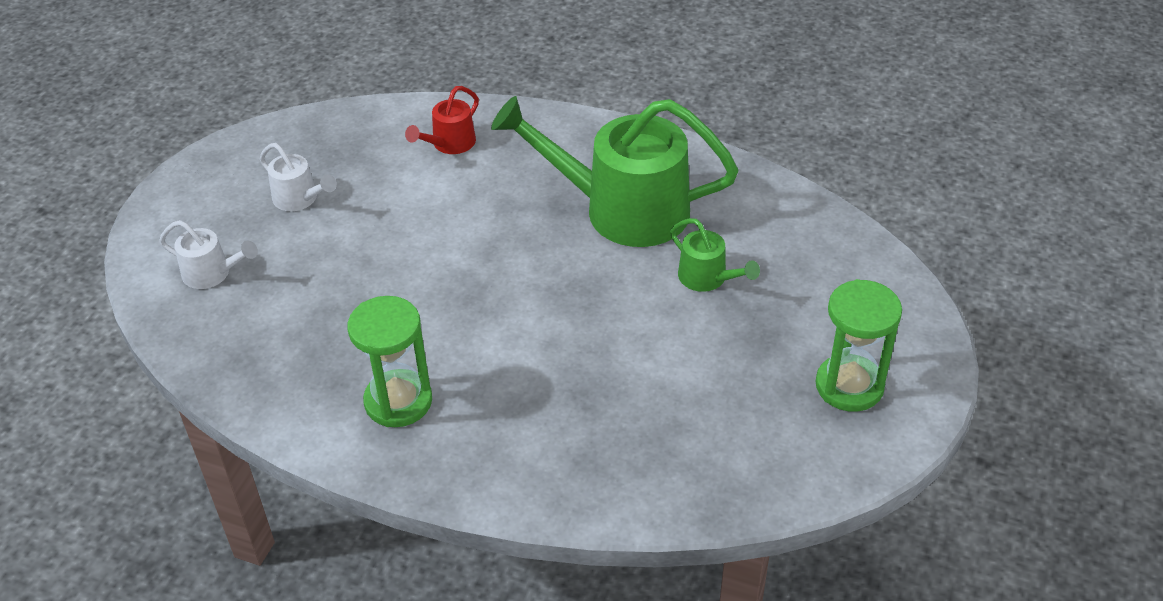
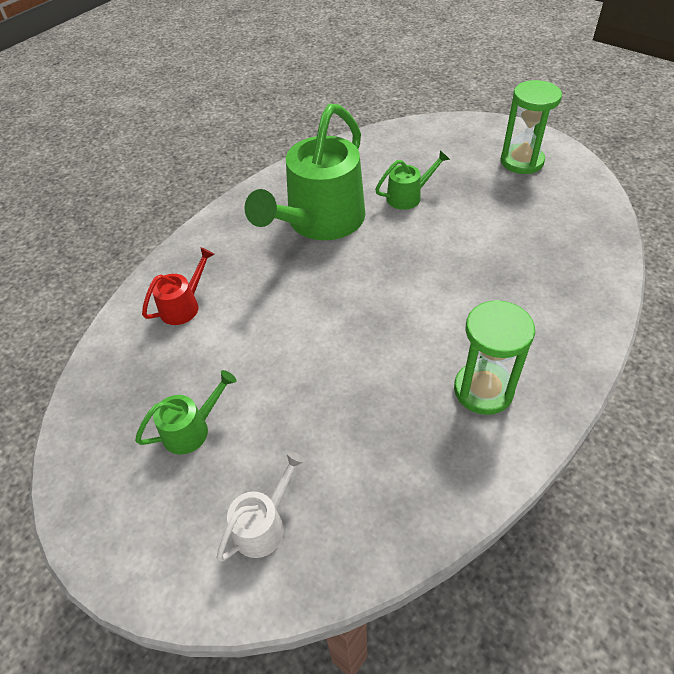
camera: 70 degrees left, 5 degrees up
(300, 199) = (192, 429): white watering can -> green watering can
(449, 144) = (184, 305): red watering can -> red watering can turned 105 degrees counterclockwise

